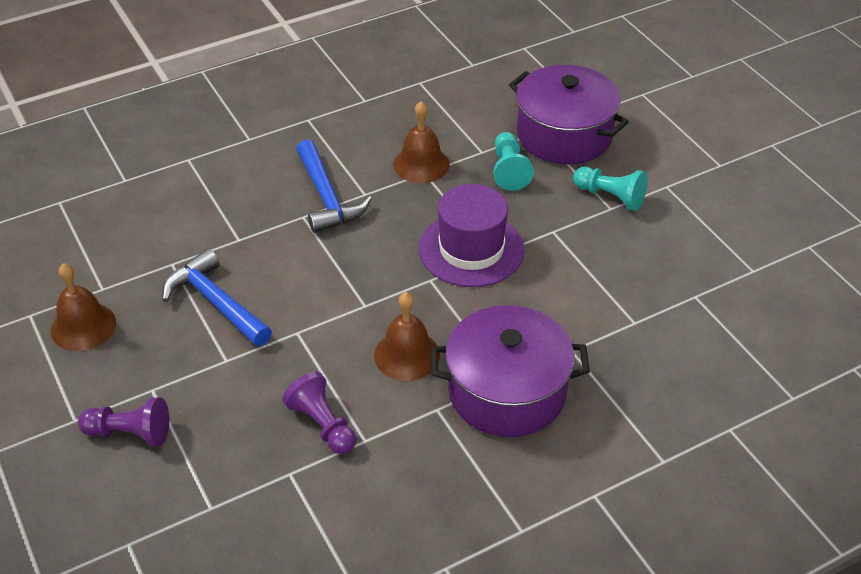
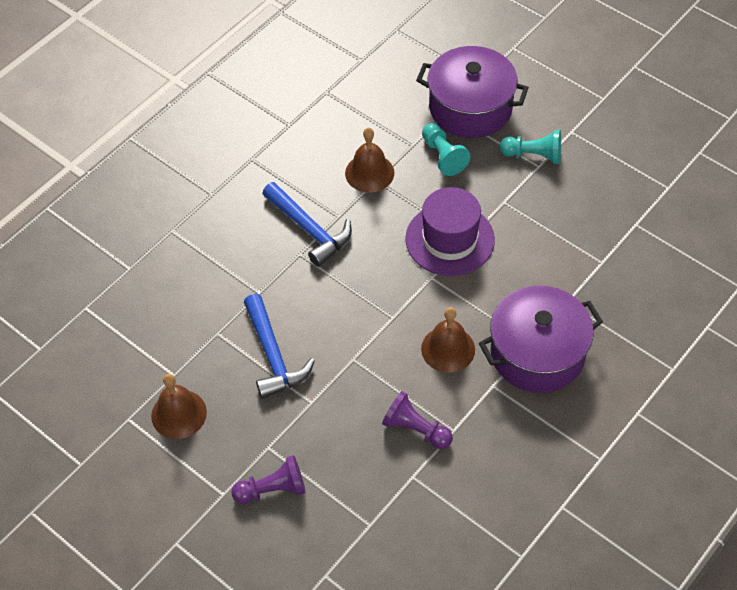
camera: 20 degrees left, 10 degrees up
(215, 302) = (273, 355): blue hammer -> blue hammer turned 135 degrees counterclockwise

